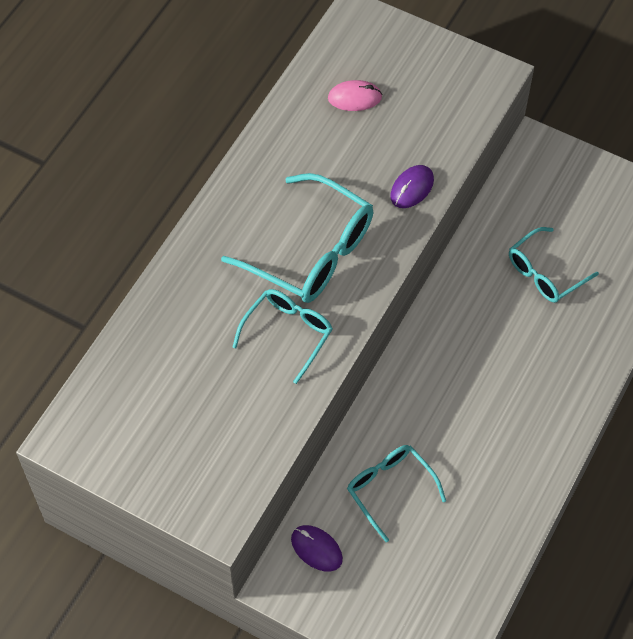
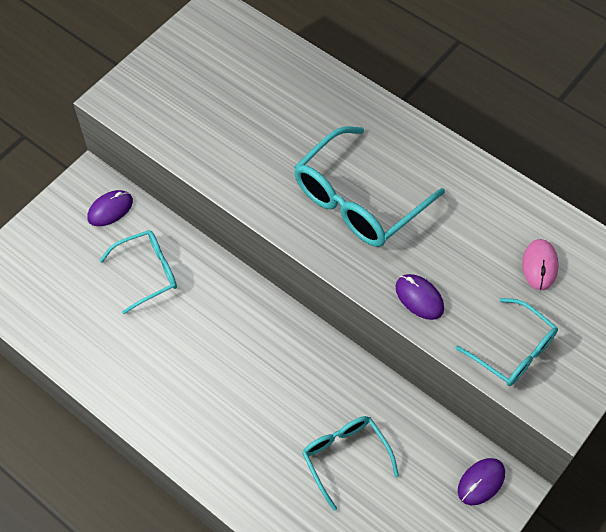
camera: 100 degrees right, 0 degrees up
(288, 333) = (275, 170): turquoise glasses -> turquoise glasses (513, 351)
(538, 166) = (481, 482): none -> purple mouse

